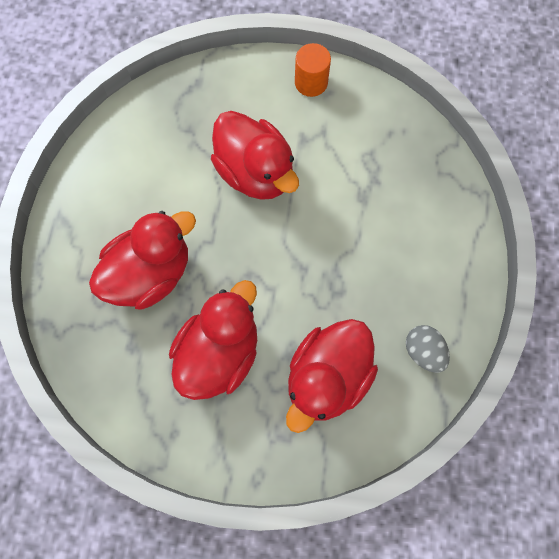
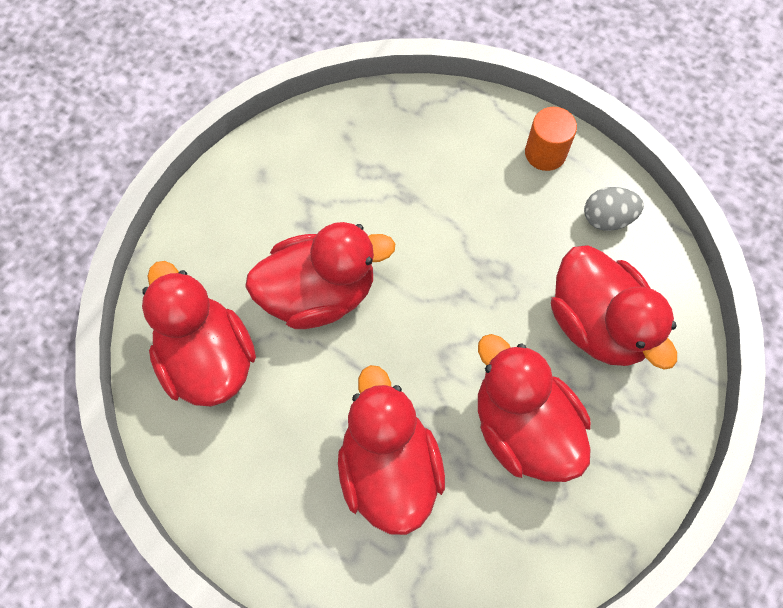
camera: 65 degrees left, 5 degrees down
(175, 126) = (208, 359): none -> red duck
(311, 82) = (238, 185): orange cylinder -> orange cylinder (545, 153)

